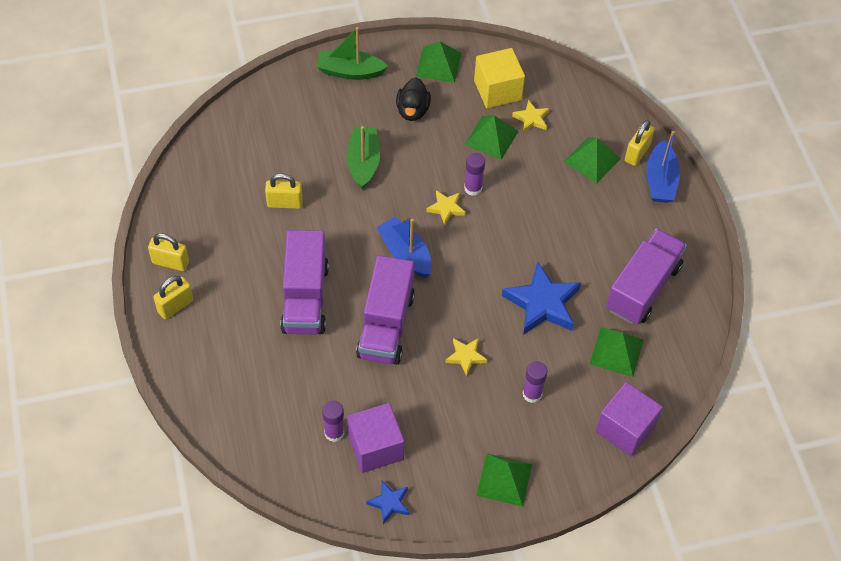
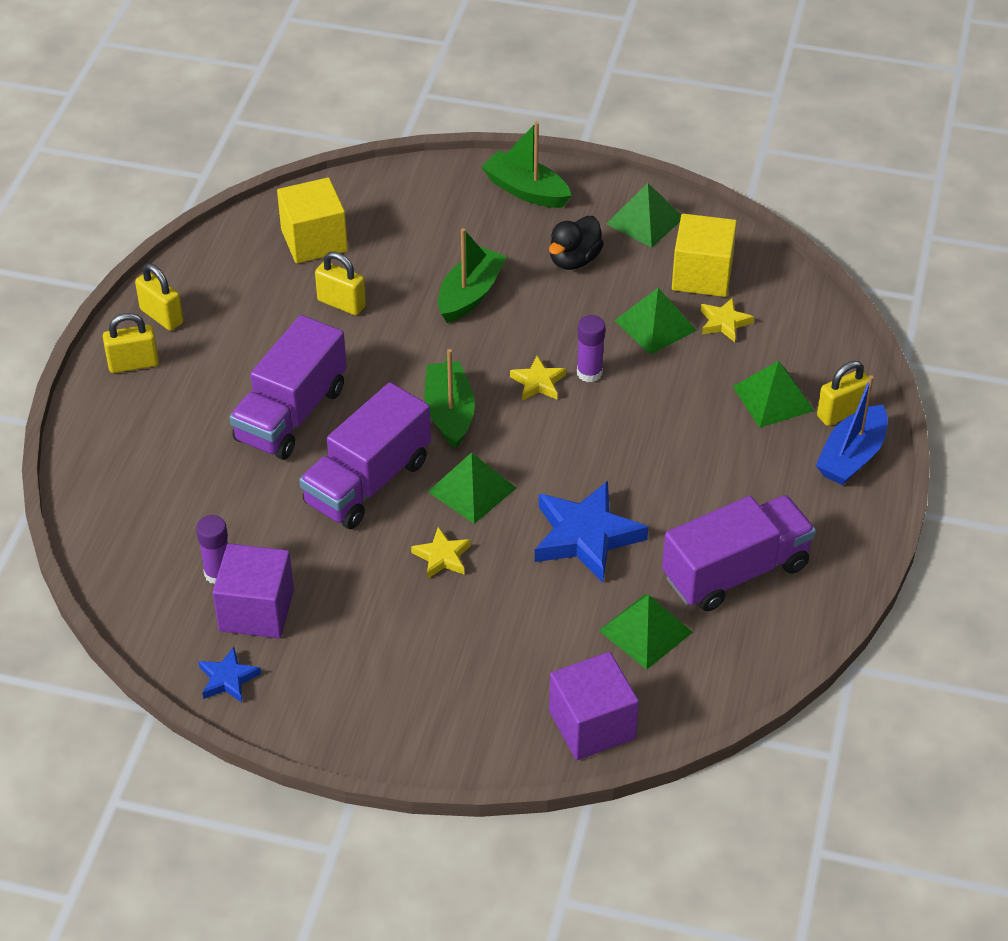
camera: 30 degrees right, 10 degrees down
(236, 163) = (314, 240): none -> yellow cube
(405, 253) = (449, 413): blue boat -> green boat
(504, 479) = (390, 715): green pyramid -> green pyramid (472, 490)
(532, 394) = (497, 633): purple glue stick -> none

